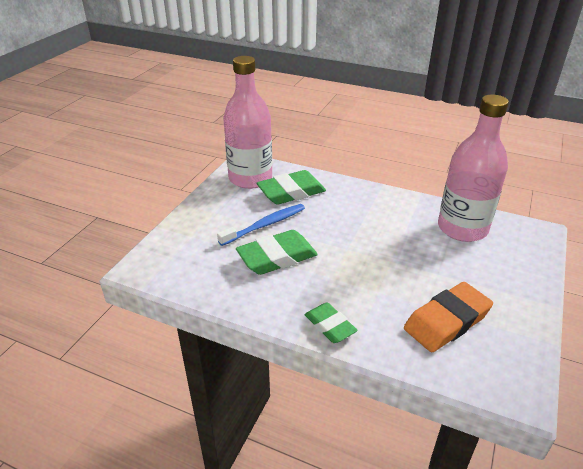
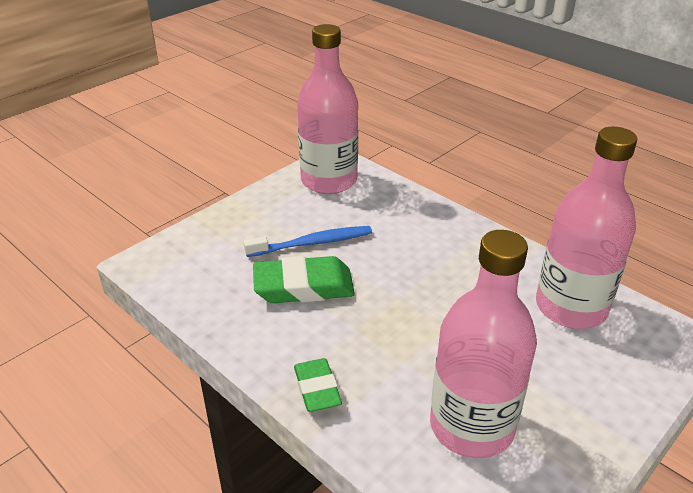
camera: 20 degrees right, 0 degrees up
(291, 192) = (369, 209): green eraser -> none
(447, 321) = (471, 426): orange eraser -> pink bottle

